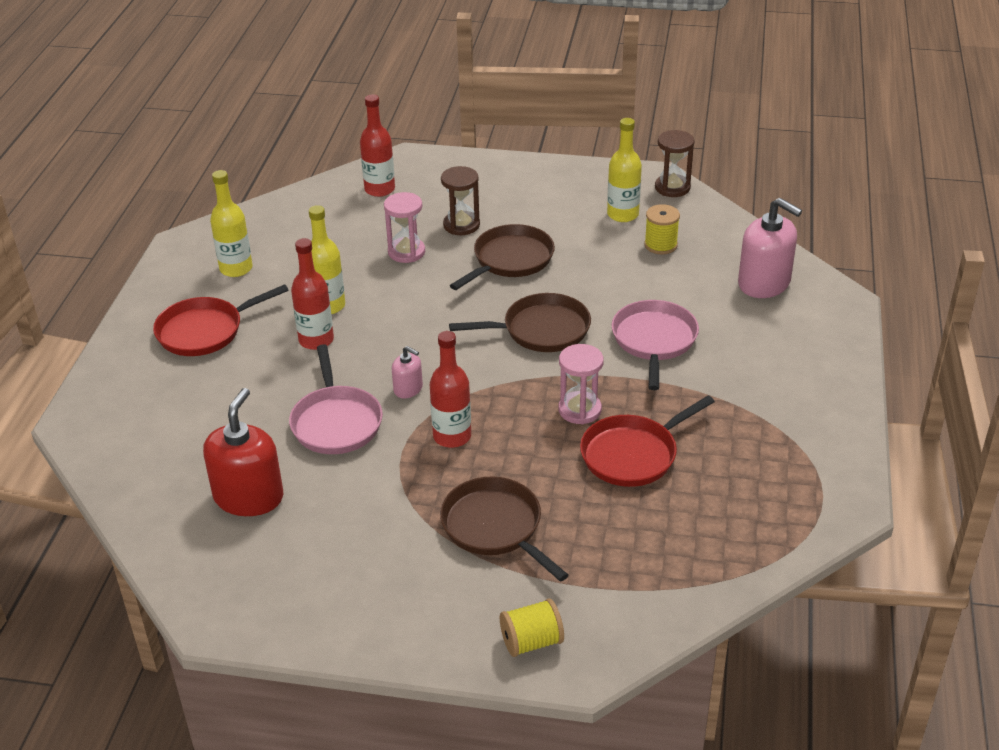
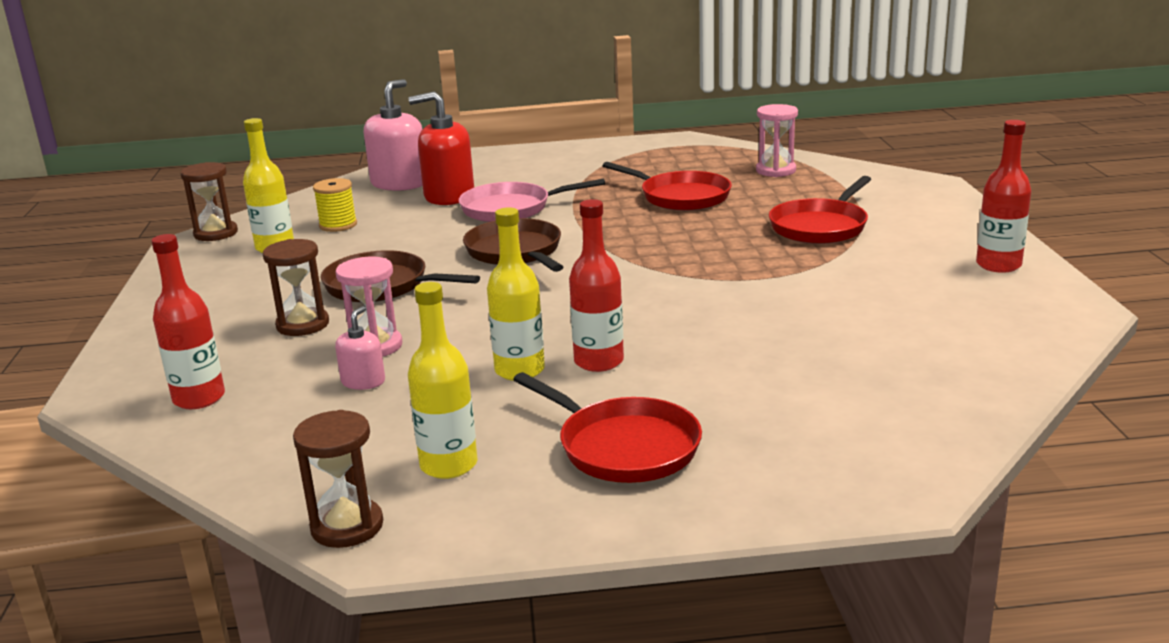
camera: 105 degrees left, 15 degrees down
(205, 234) = (347, 526): none -> brown hourglass
(248, 497) = (903, 334): red soap dispenser -> red soap dispenser (449, 196)
(336, 422) = (743, 317): pink pan -> none
(408, 389) = (657, 293): pink soap dispenser -> pink soap dispenser (363, 382)
(452, 436) = (716, 261): red bottle -> red bottle (998, 265)
(495, 527) = (820, 227): brown pan -> red pan
(531, 642) = (927, 198): yellow spool -> none
(579, 410) = (635, 221): pink hourglass -> pink hourglass (775, 170)

